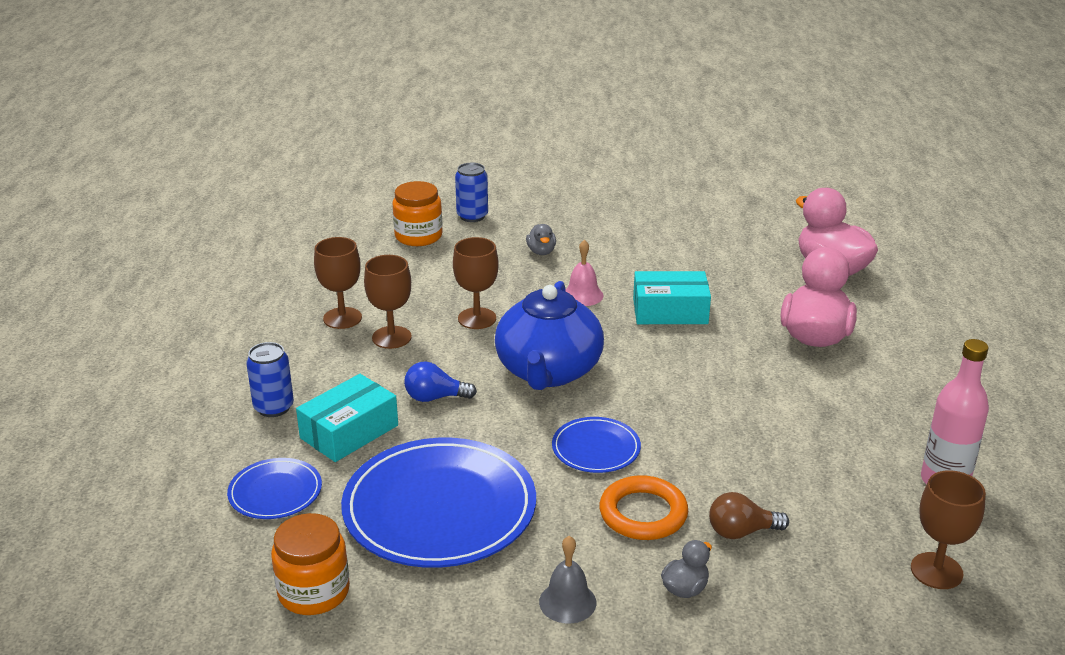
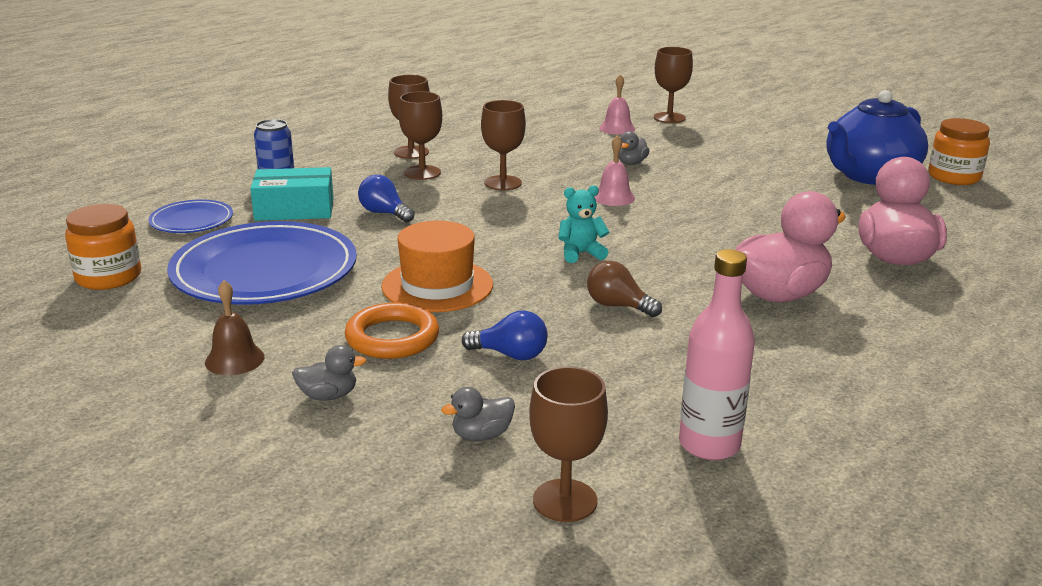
camera: 40 degrees right, 5 degrees down
(418, 236) = (553, 127): orange jar -> orange jar (954, 177)
(472, 216) = (617, 128): blue can -> pink bell
(495, 187) = (669, 118): none -> brown goblet
(548, 371) = (494, 230): blue teapot -> blue teapot (869, 175)
(567, 602) = (234, 359): grey bell -> brown bell
(596, 448) = (437, 286): blue plate -> orange hat
(645, 364) = (581, 253): none -> turquoise teddy bear
(670, 311) = (670, 231): turquoise box -> none
(740, 481) = (510, 355): none -> blue light bulb
(741, 532) = (444, 385): brown light bulb -> brown light bulb (618, 306)
(824, 556) = (481, 435): none -> grey duck

